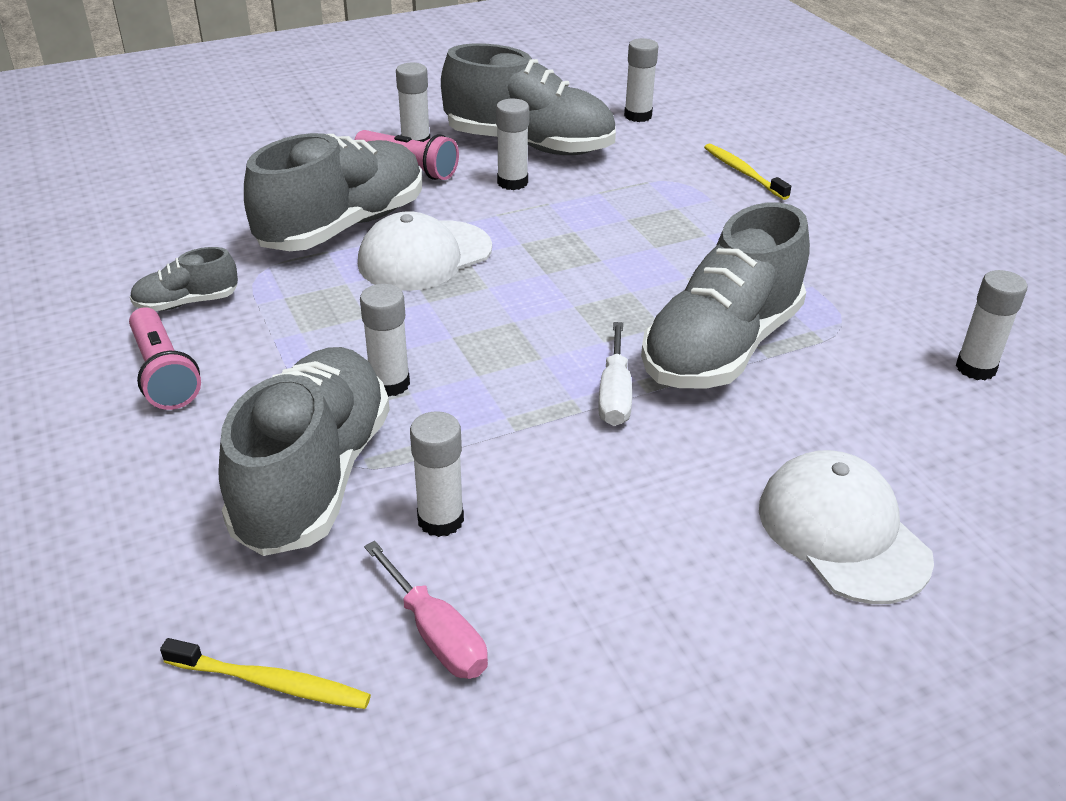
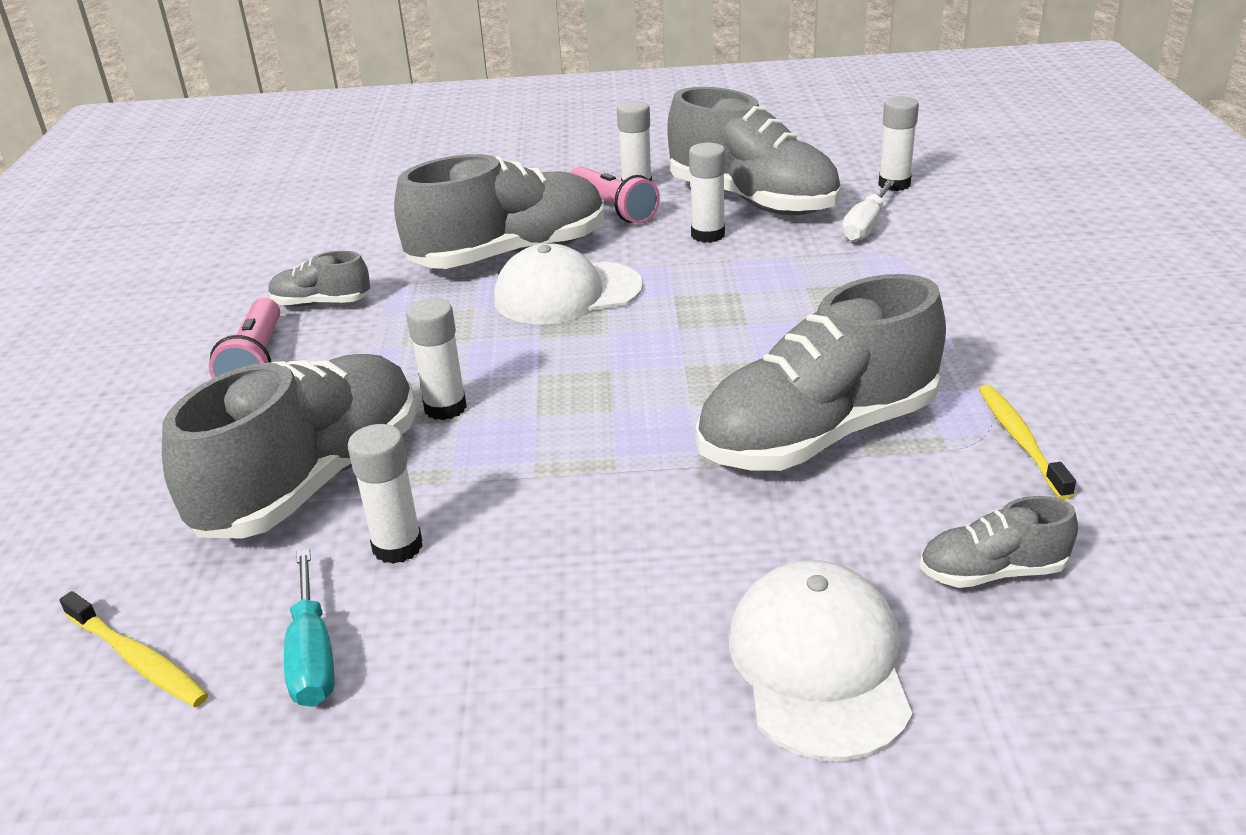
camera: 25 degrees right, 5 degrees down
(436, 634) = (312, 655): pink screwdriver -> turquoise screwdriver
(615, 394) = (663, 461): white screwdriver -> white screwdriver (866, 226)
(743, 172) = (978, 255): yellow toothbrush -> yellow toothbrush (1020, 440)
(913, 431) = (992, 572): none -> grey shoe
(975, 368) = (1129, 516): white glue stick -> none

